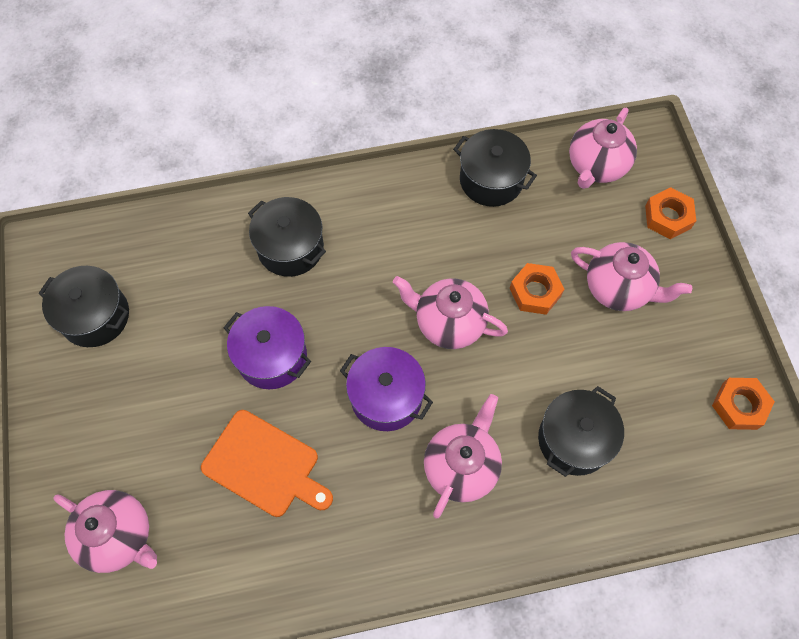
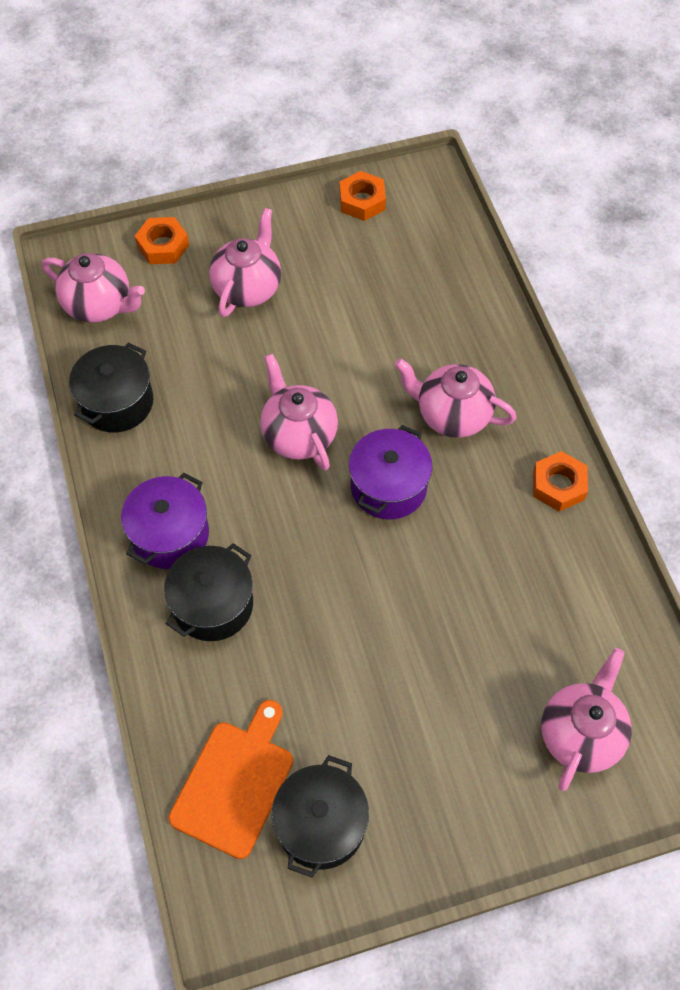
camera: 95 degrees left, 5 degrees down
(265, 465) = (479, 596): orange cutting board -> orange cutting board (235, 783)
(272, 357) = (354, 606): purple pot -> purple pot (170, 535)
(448, 323) = (298, 435): pink teapot -> pink teapot turned 135 degrees clockwise
(535, 292) = (256, 358): orange nut -> orange nut (558, 485)
(574, 439) = (411, 324): black pot -> none

